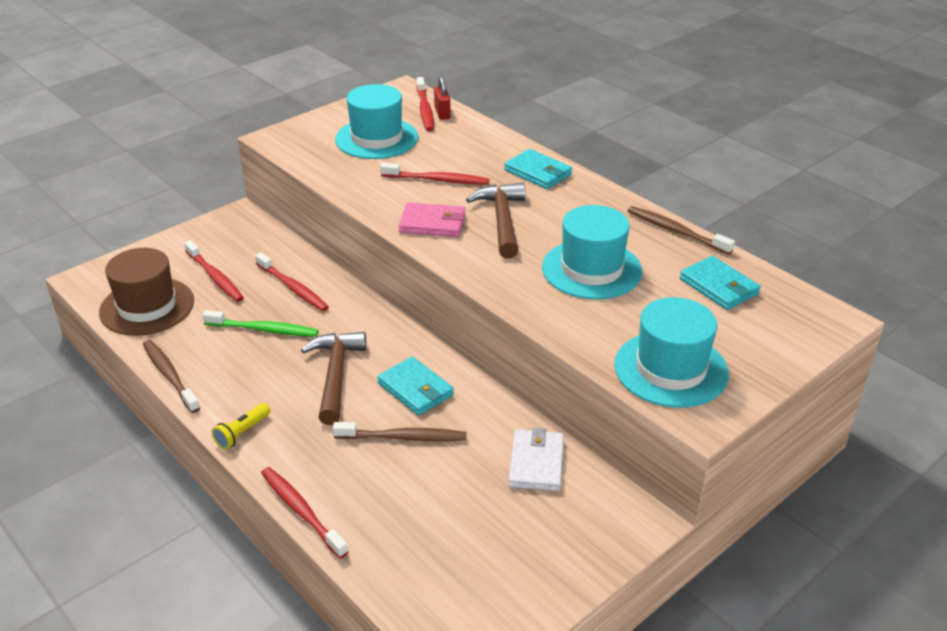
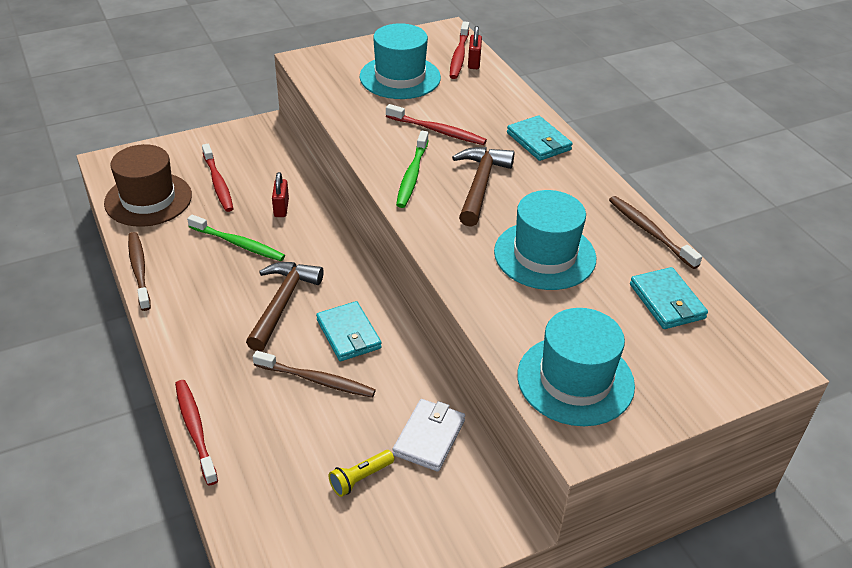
camera: 15 degrees right, 5 degrees up
(242, 433) = (177, 340): yellow flashlight -> yellow flashlight (360, 478)
(292, 288) = (281, 208): red toothbrush -> red padlock
(432, 223) = (412, 175): pink wallet -> green toothbrush

